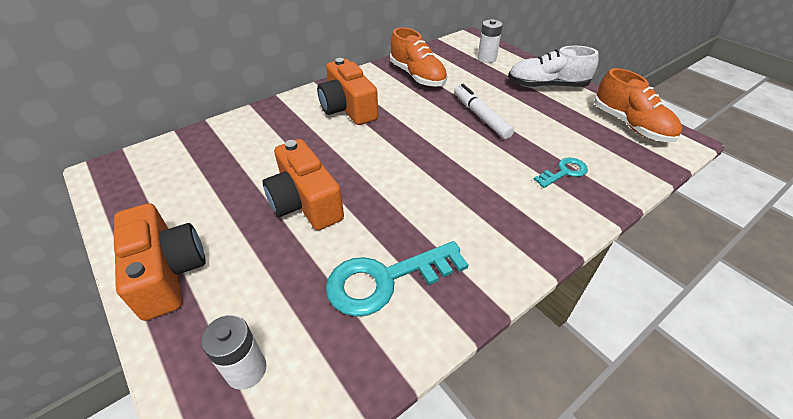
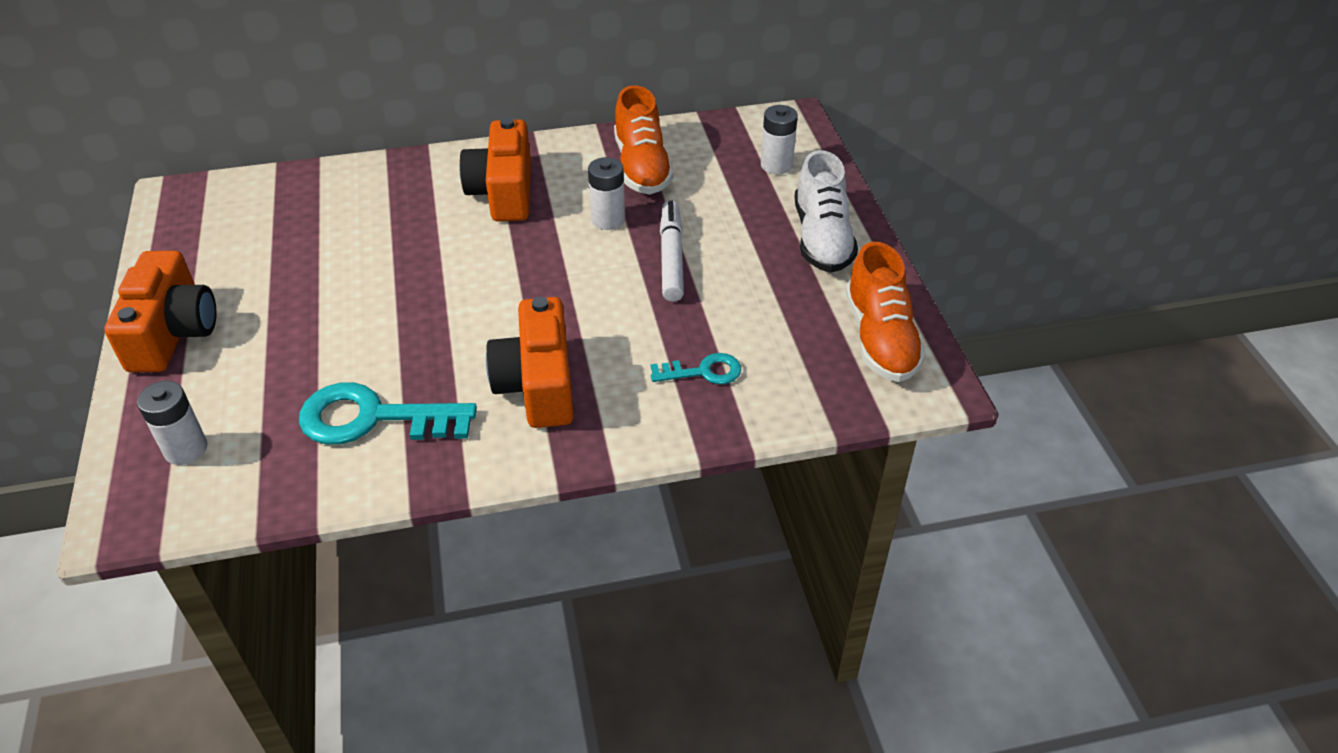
camera: 25 degrees right, 0 degrees up
(305, 202) = (357, 303): orange camera -> orange camera (538, 384)
(425, 106) = (608, 219): none -> white battery
(547, 86) = (822, 238): white shoe -> white shoe turned 120 degrees counterclockwise

